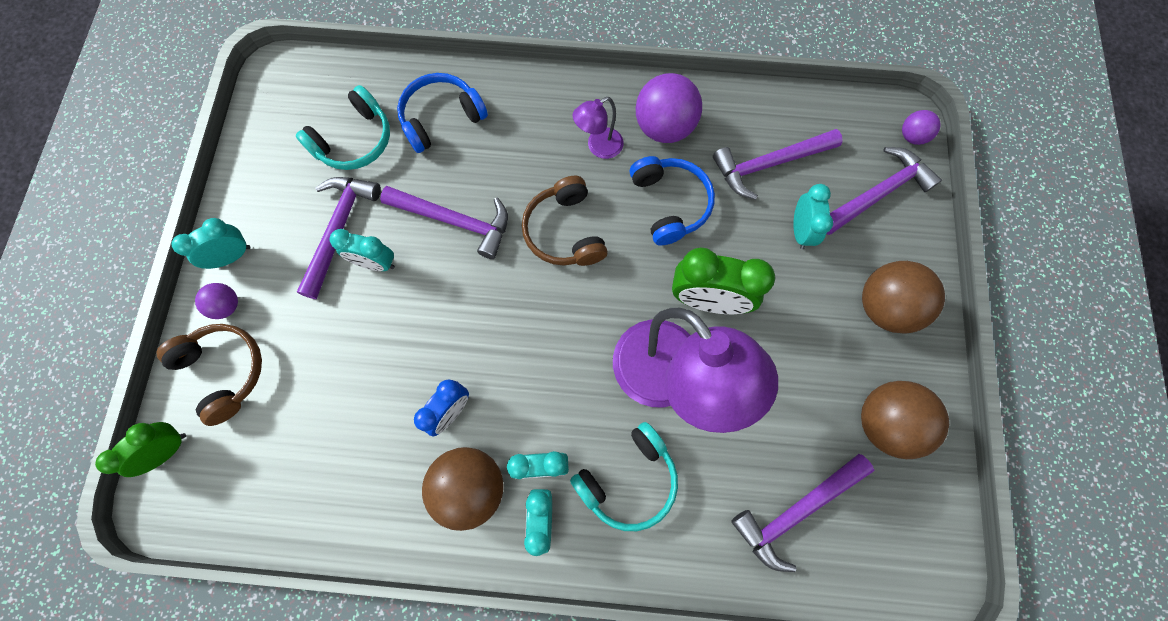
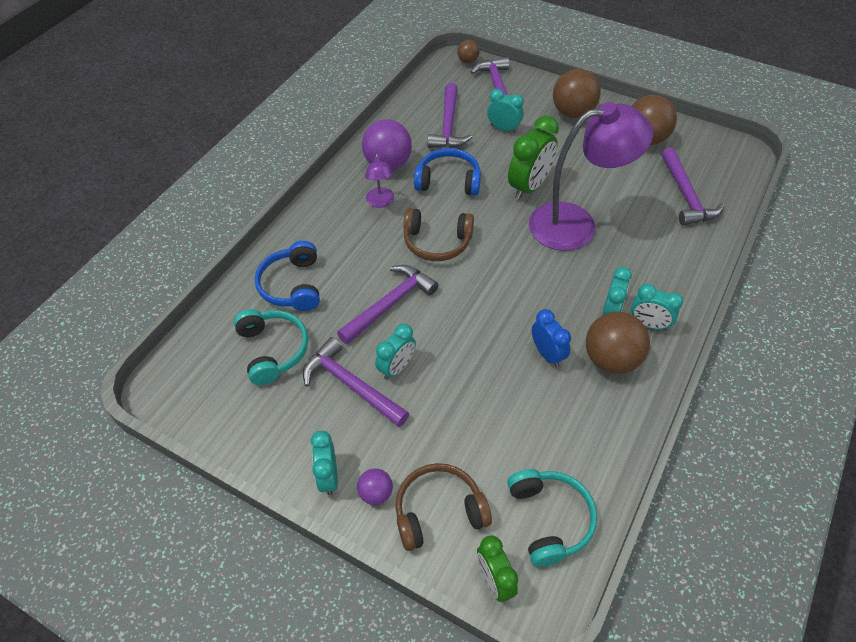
camera: 65 degrees left, 20 degrees down
(628, 480) = (638, 268): turquoise headphones -> turquoise headphones (549, 519)
(911, 136) = (468, 61): purple ball -> brown ball

